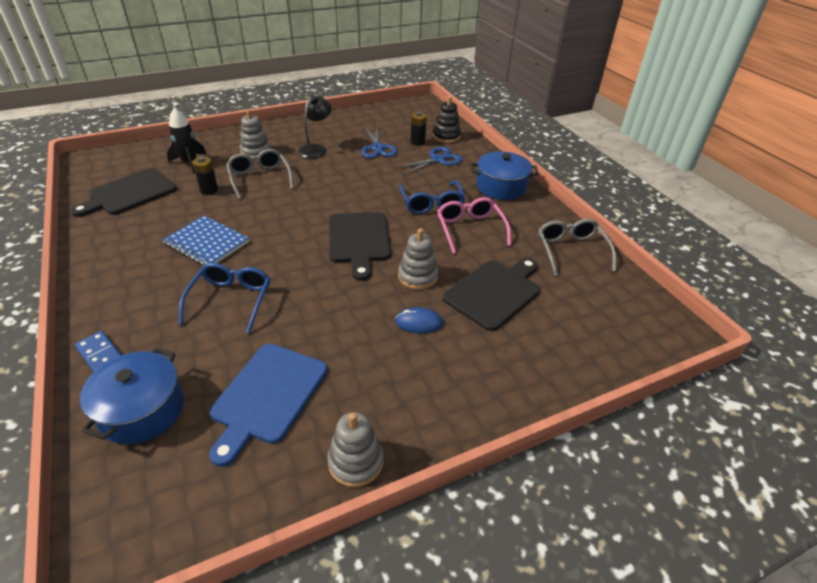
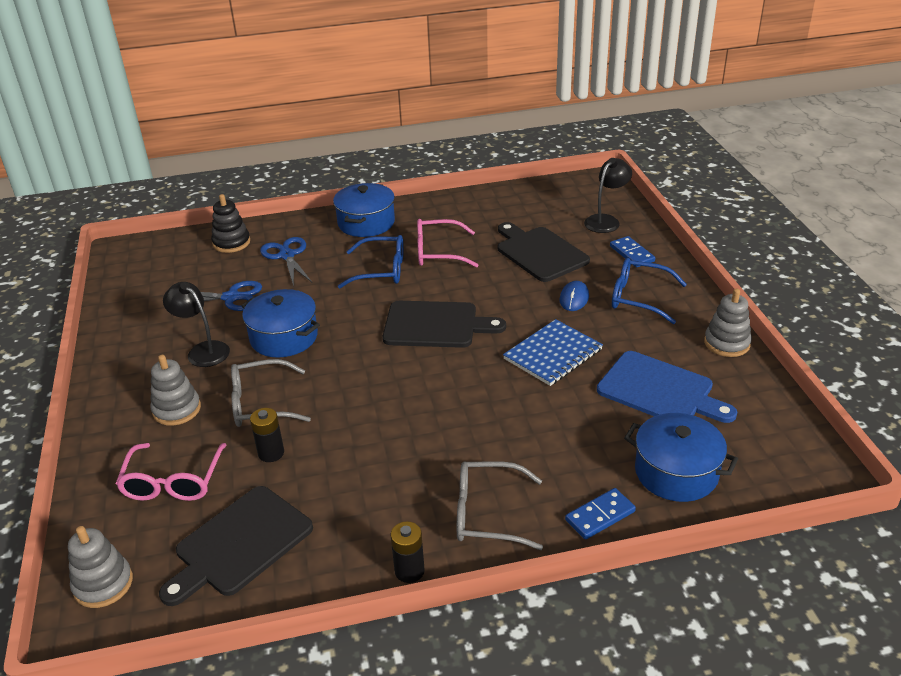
camera: 75 degrees left, 5 degrees down
(130, 193) = (240, 544): black cutting board -> black cutting board turned 75 degrees clockwise
(189, 163) = (173, 482): black rocket -> pink glasses
(206, 243) = (404, 447): blue notebook -> blue notebook (553, 354)
(231, 300) = (521, 420): blue glasses -> blue glasses (638, 298)
(333, 175) = (284, 337): none -> blue pot
(417, 142) = (233, 265): black battery -> black battery (409, 571)
(417, 276) = (507, 292): grey stacking toy -> grey stacking toy (103, 584)
(522, 367) = (632, 254): none -> blue domino
(571, 251) = (489, 204): grey glasses -> grey glasses (487, 514)
(585, 341) = (606, 221): none -> black lamp

